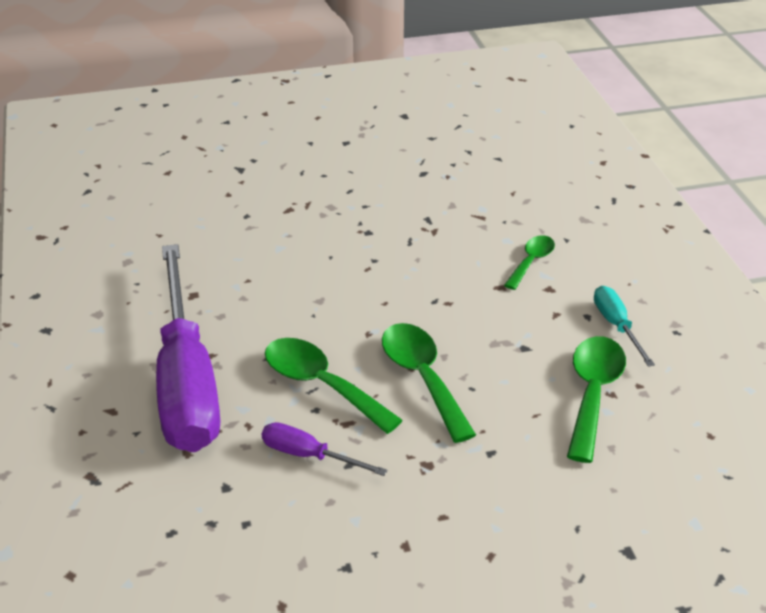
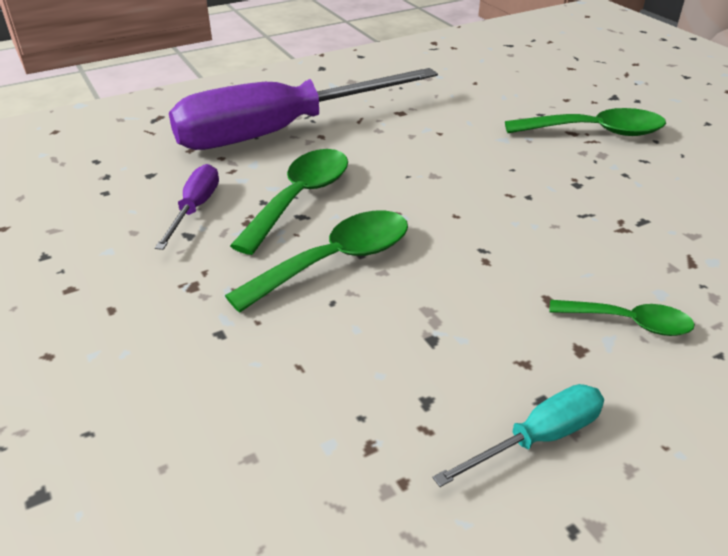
camera: 75 degrees right, 0 degrees up
(592, 393) = (362, 423): green spoon -> green spoon (595, 132)

